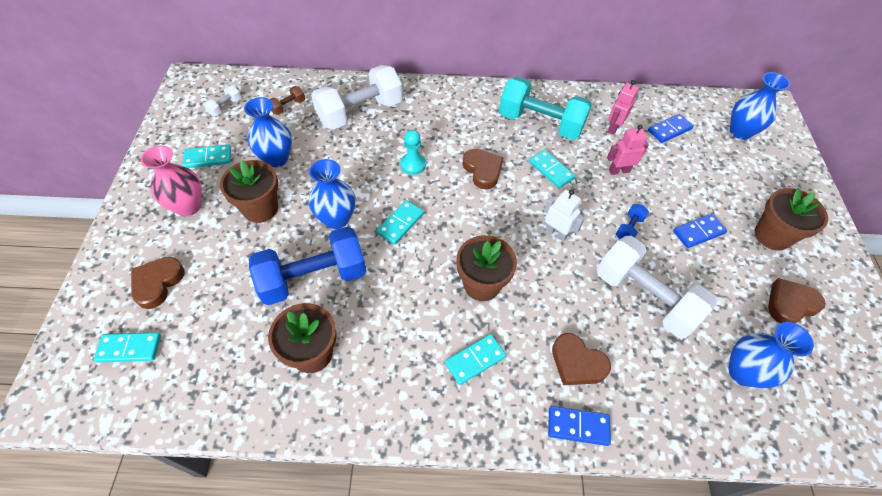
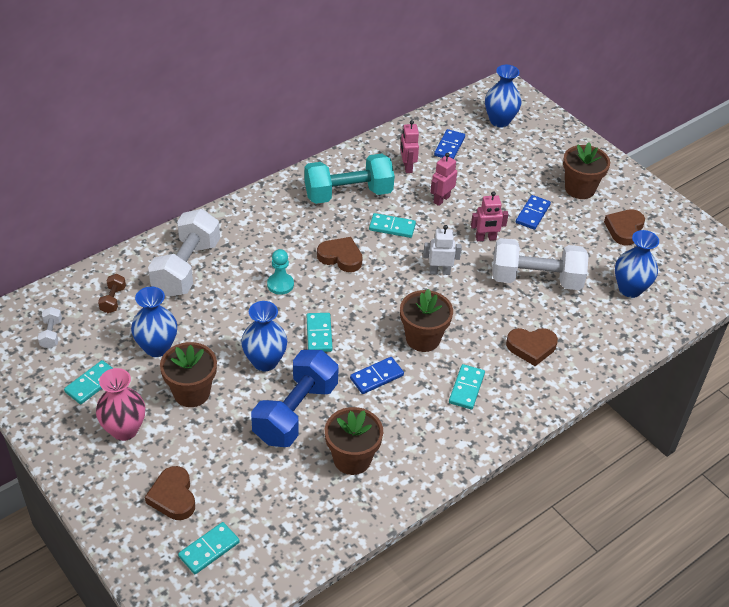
camera: 40 degrees left, 10 degrees down
(578, 426) = (565, 383): blue domino -> blue domino (376, 377)
(629, 228) = (485, 238): blue dumbbell -> pink robot

